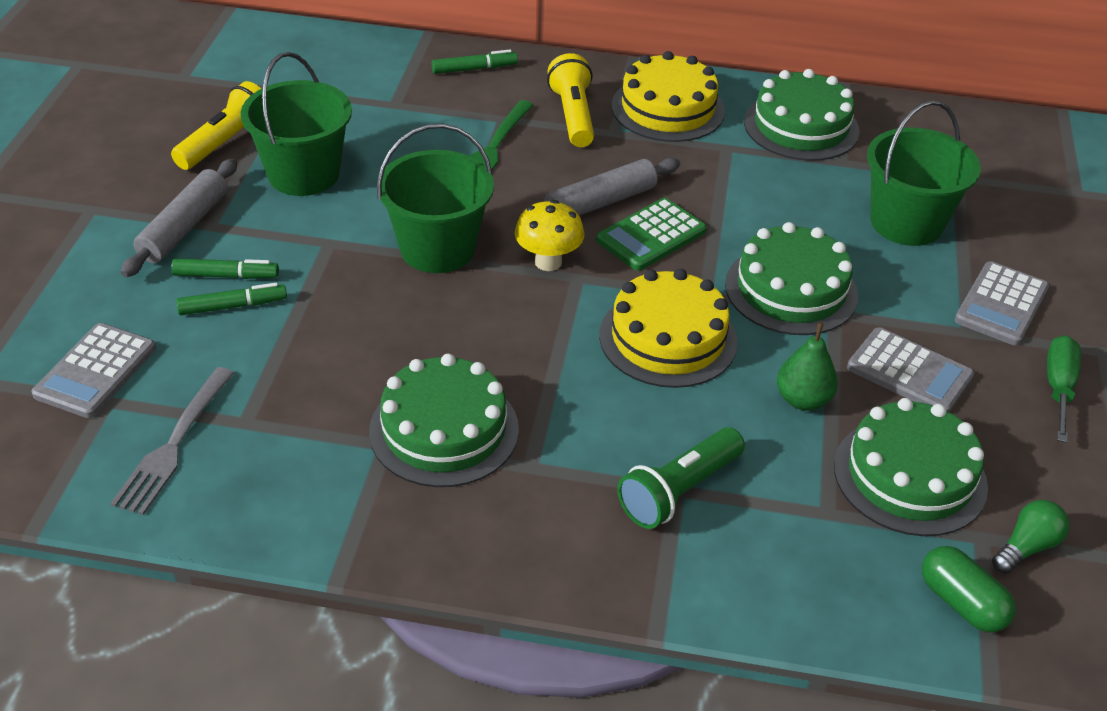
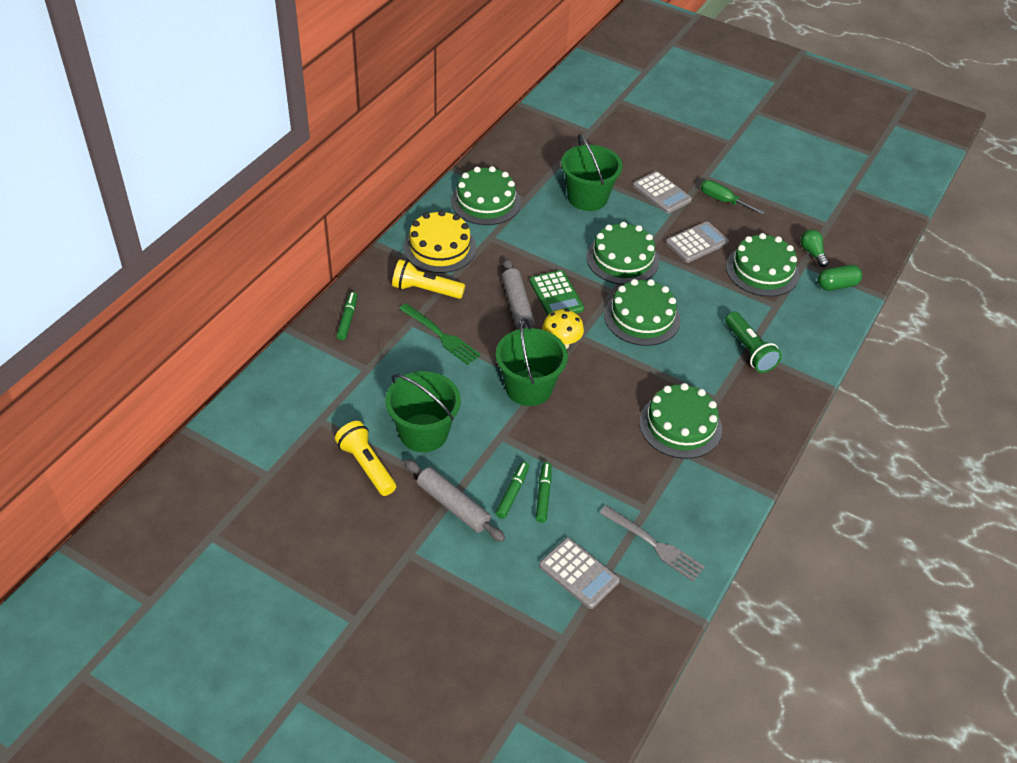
camera: 70 degrees left, 5 degrees up
(668, 338) = (642, 317): yellow cake -> green cake
(803, 400) = (703, 286): green pear -> none

